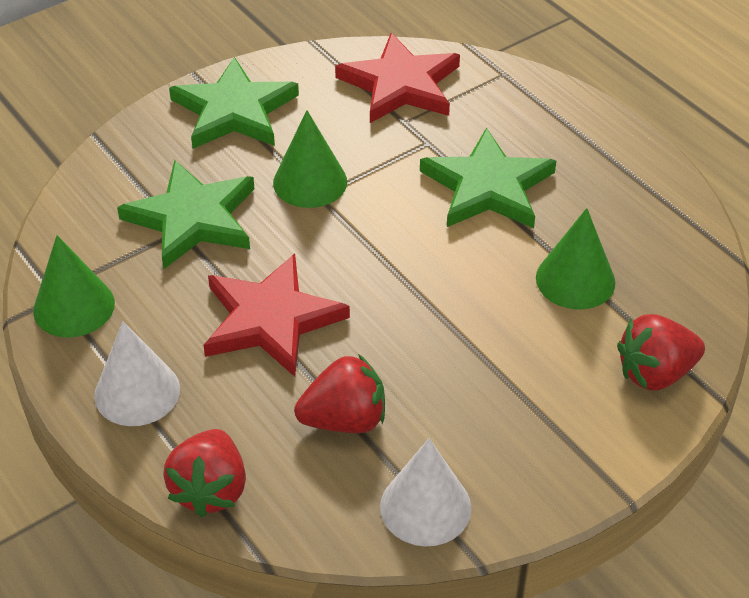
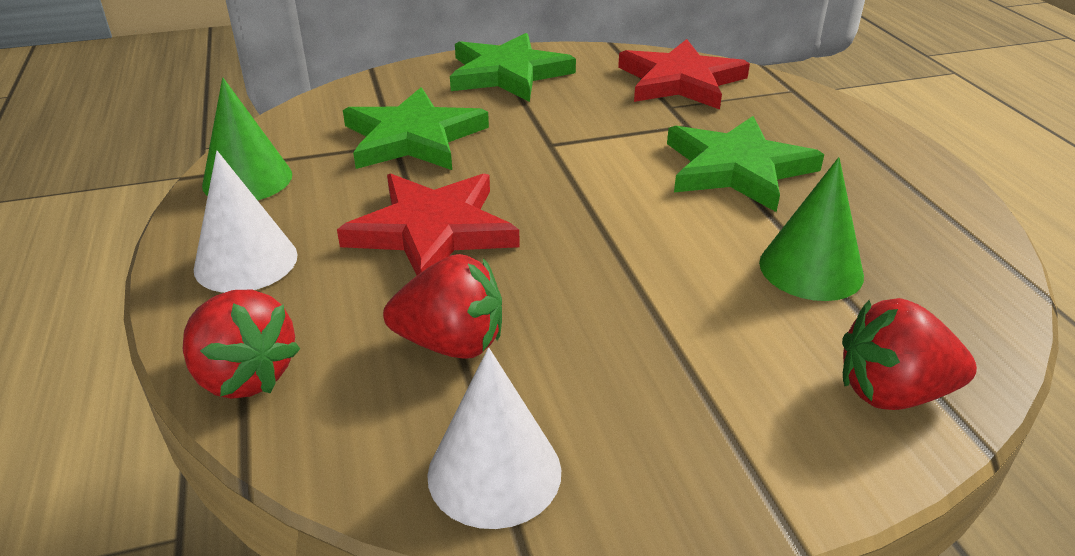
camera: 20 degrees right, 10 degrees down
(210, 490) = (244, 376): red strawberry -> red strawberry turned 75 degrees counterclockwise
(310, 182) = (547, 132): green cone -> none

